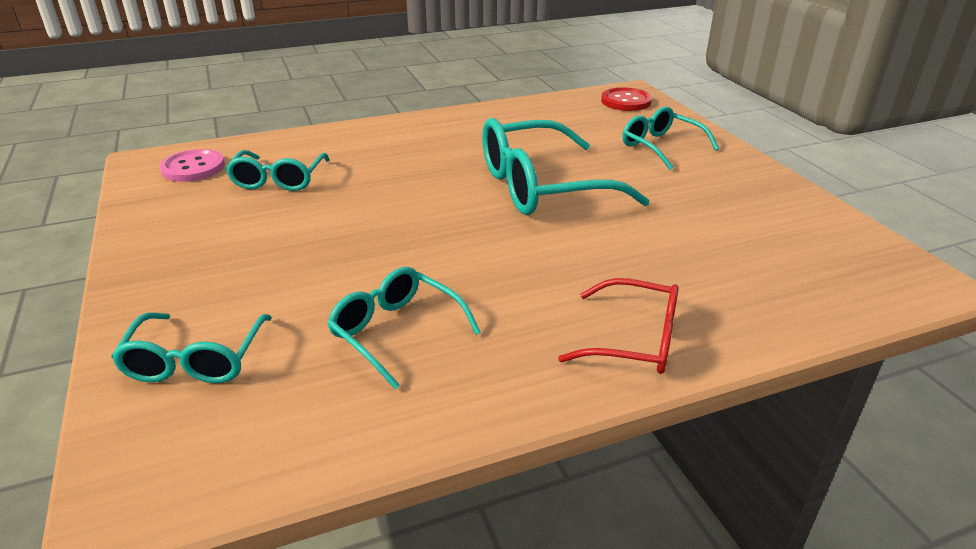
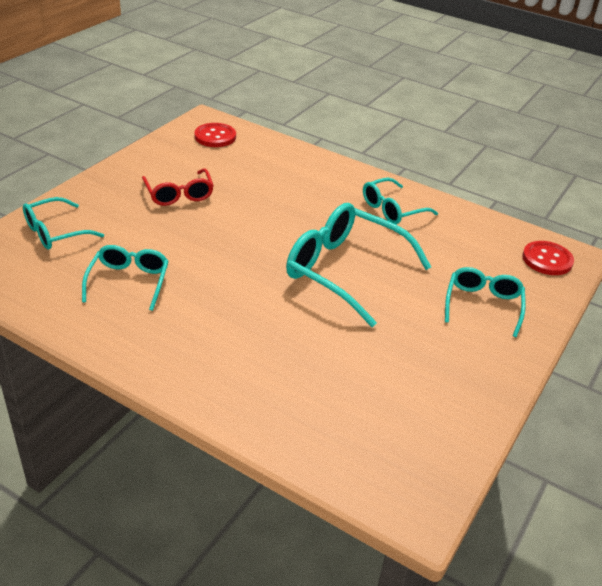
camera: 50 degrees right, 5 degrees up
(193, 168) = (215, 136): pink button -> red button
(278, 180) = (234, 170): turquoise glasses -> turquoise glasses (392, 209)
(635, 340) = (199, 374): red glasses -> red glasses (179, 194)

